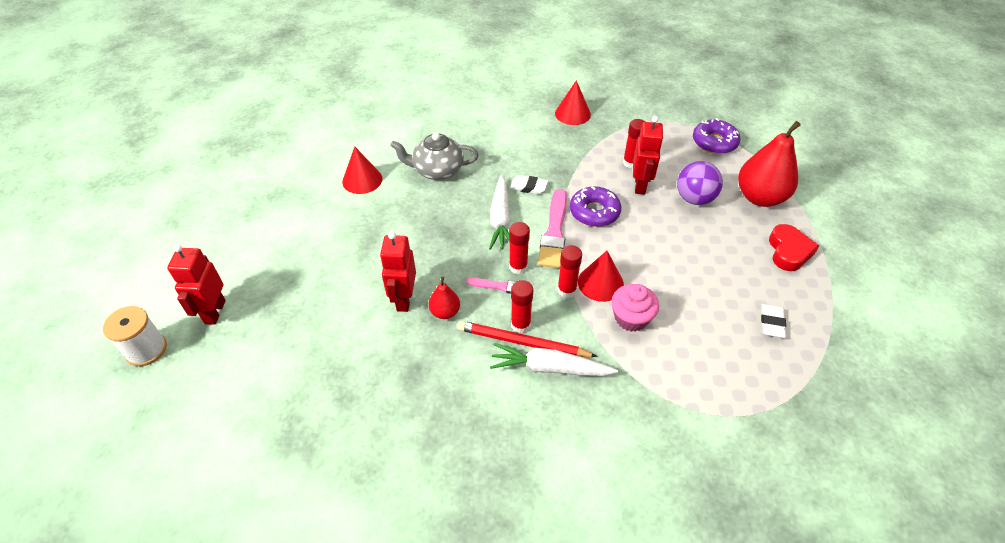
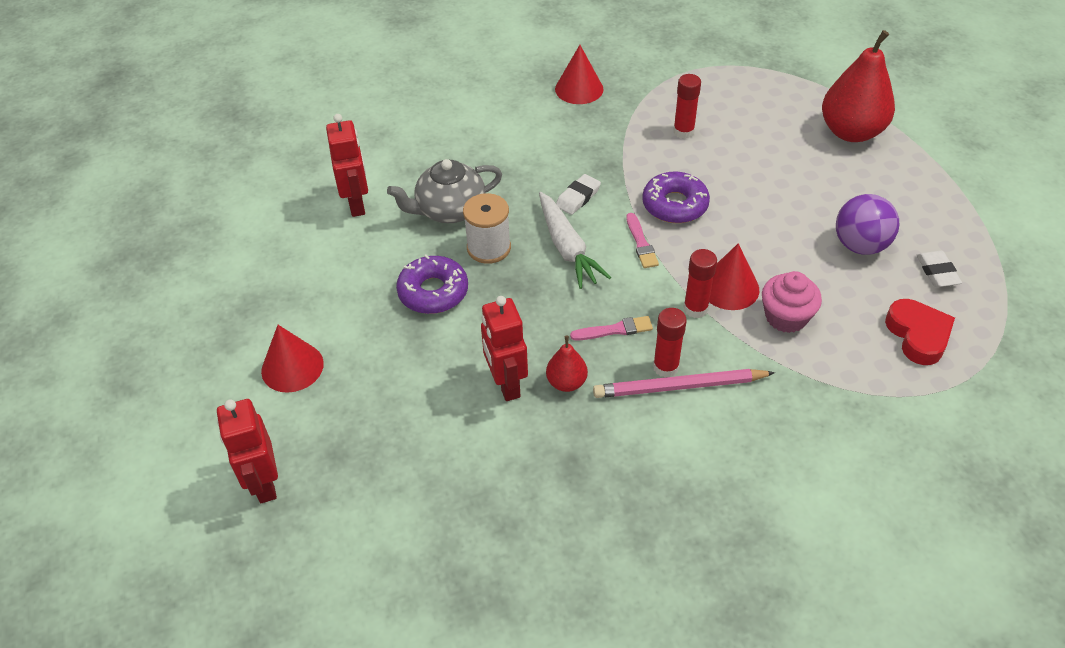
camera: 20 degrees left, 0 degrees up
(146, 350) = (200, 564): white spool -> white spool (489, 248)
(362, 180) = (356, 251): red cone -> red cone (292, 367)
(518, 267) = (622, 299): red glue stick -> none
(523, 342) = (680, 386): red pencil -> pink pencil
(528, 187) = (578, 197): white eraser -> white eraser turned 45 degrees counterclockwise
(549, 368) = (727, 405): white carrot -> none
(554, 231) = (641, 243): pink brush -> pink brush, size x0.54
(640, 185) = (710, 156): red robot -> red robot (357, 204)
(694, 199) = (780, 155): purple ball -> purple ball (860, 245)
(714, 142) = (766, 79): purple donut -> purple donut (433, 292)
(788, 251) = (913, 185): red heart -> red heart (918, 335)

